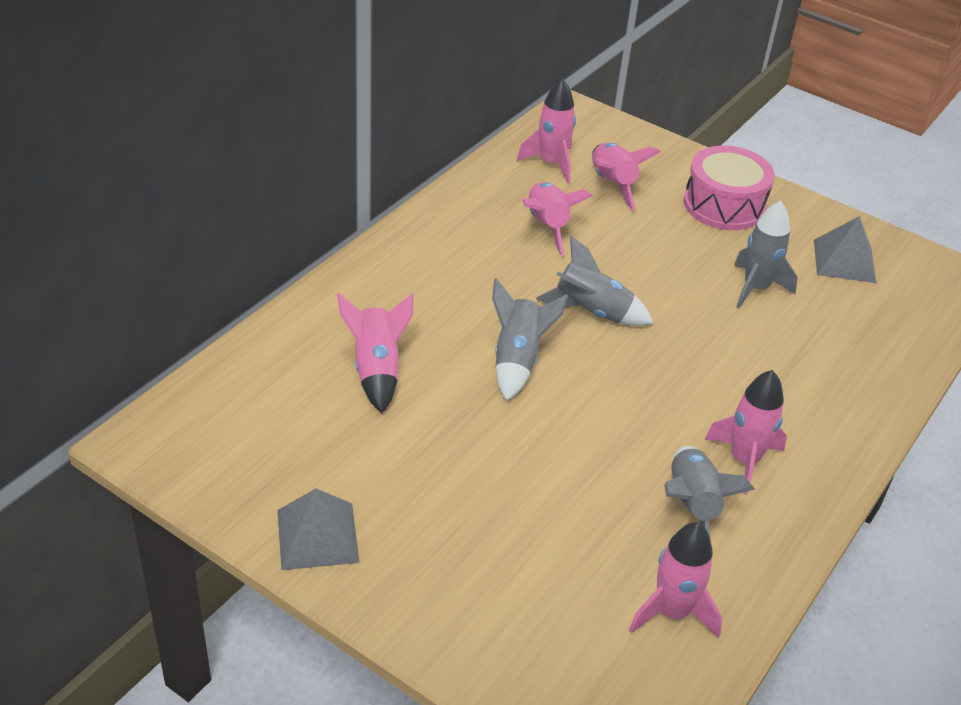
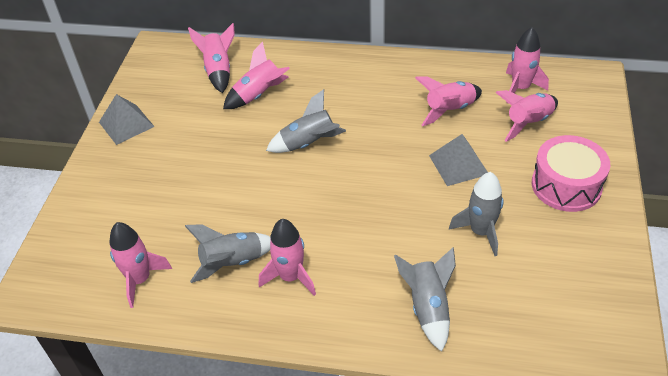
camera: 70 degrees right, 5 degrees up
(279, 390) = (218, 71): none -> pink rocket
(592, 312) = (380, 159): grey rocket -> grey rocket (428, 307)
(844, 260) = (567, 275): grey pyramid -> grey pyramid (458, 164)

